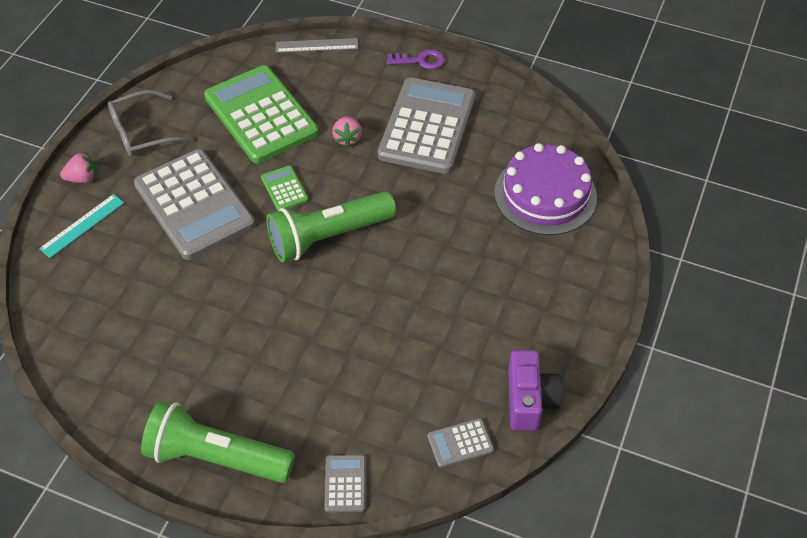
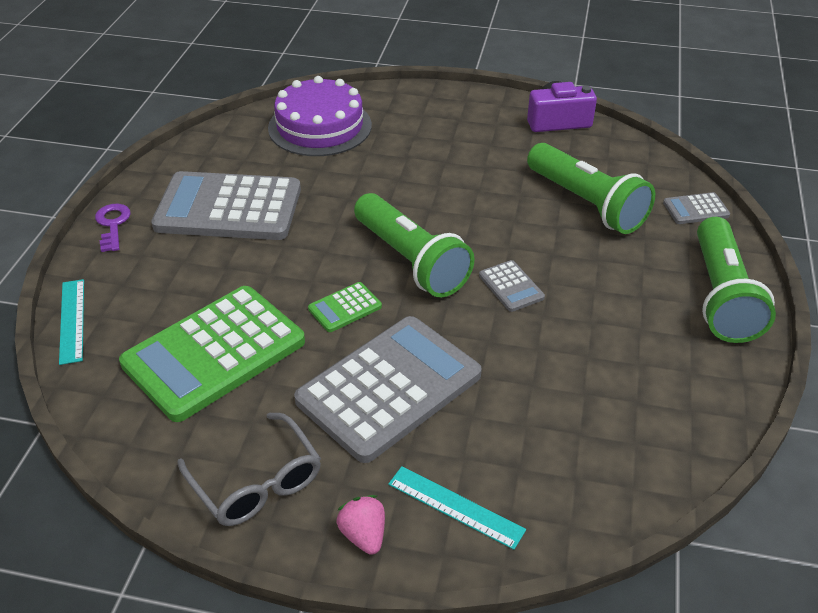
camera: 100 degrees left, 10 degrees down
(317, 45) = (72, 320): grey ruler -> turquoise ruler
(347, 138) = (252, 267): pink strawberry -> none
(376, 386) = (586, 204): none -> green flashlight
(460, 443) = (618, 152): grey calculator -> grey calculator (511, 286)

